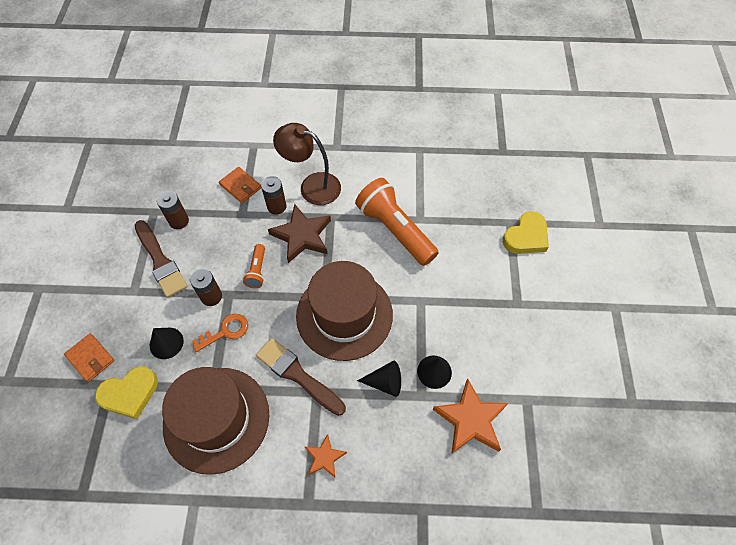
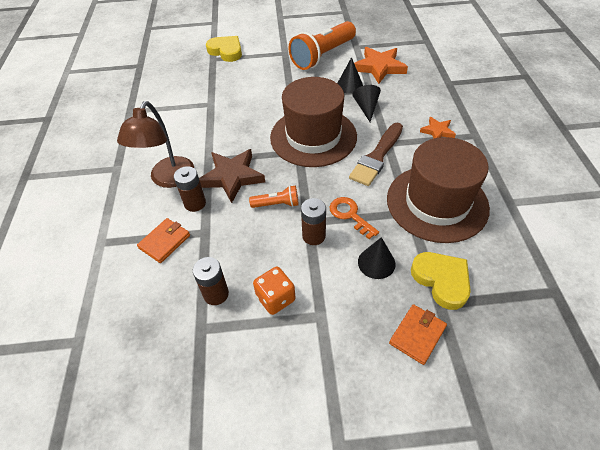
camera: 95 degrees left, 10 degrees down
(160, 261) = (275, 298): brown brush -> orange dice
(395, 230) = (222, 117): orange flashlight -> orange flashlight (322, 56)

